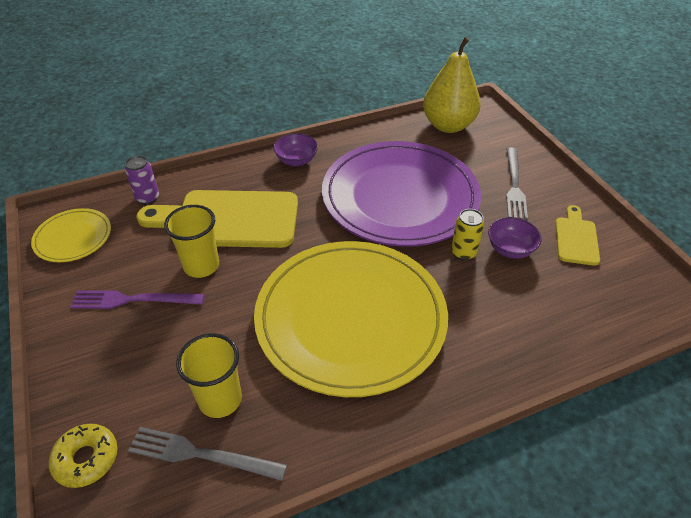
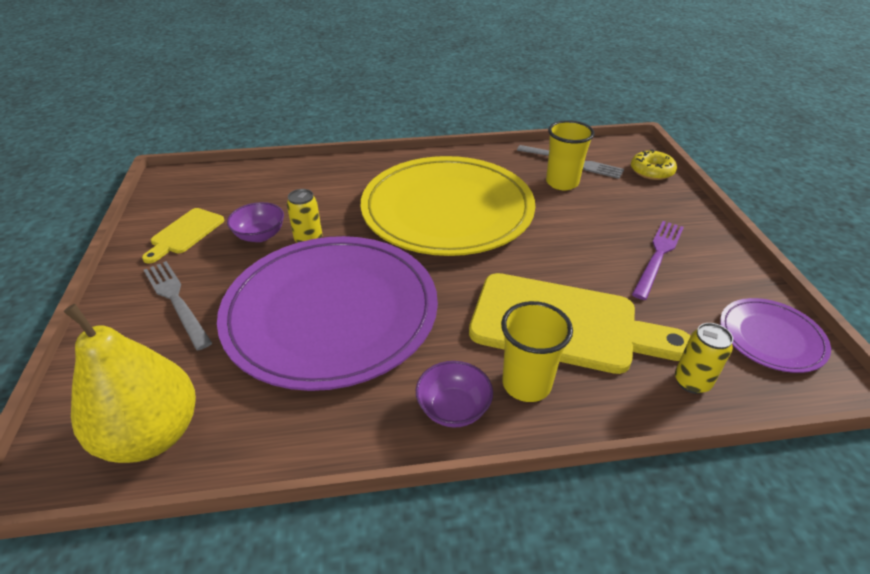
camera: 165 degrees left, 5 degrees down
(73, 237) = (771, 337): yellow plate -> purple plate
(133, 300) = (658, 256): purple fork -> purple fork turned 75 degrees counterclockwise
(147, 198) = (691, 382): purple can -> yellow can
(201, 266) = (592, 275): yellow cup -> yellow cup (526, 384)
(514, 185) = (176, 301): grey fork -> grey fork turned 60 degrees counterclockwise

